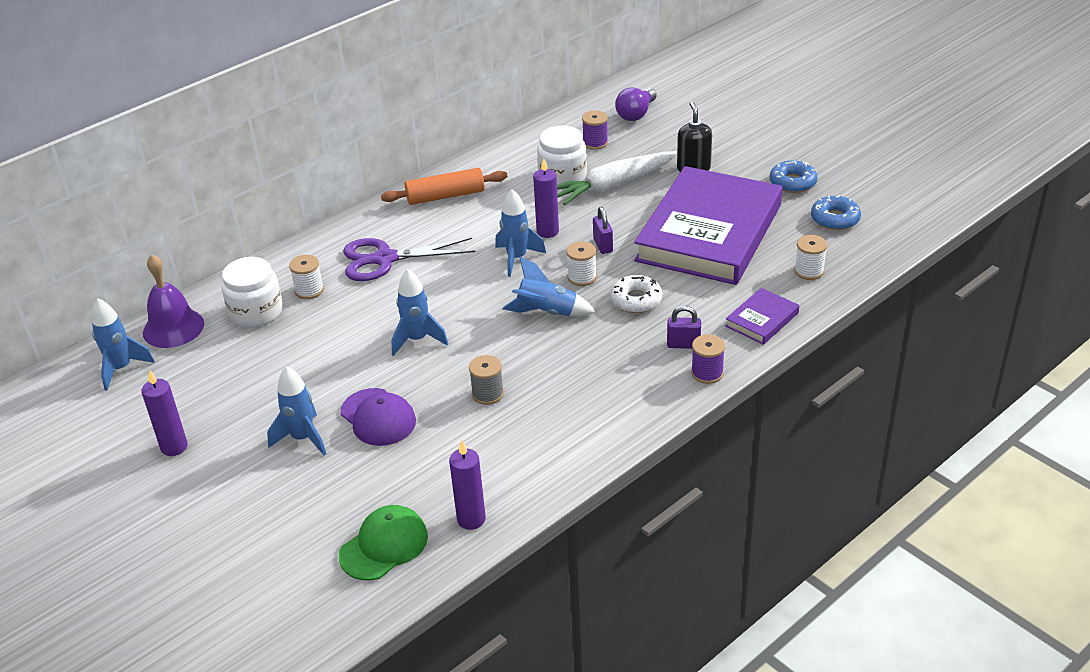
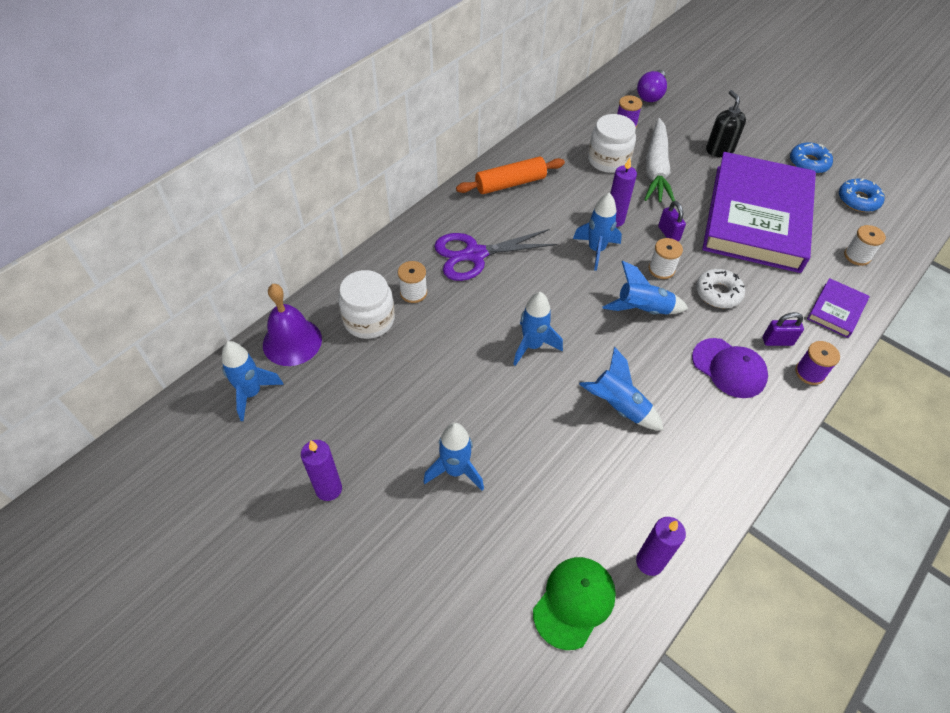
camera: 10 degrees left, 15 degrees up
(378, 417) = (522, 440): purple cap -> purple cap (729, 368)
(487, 394) = (618, 406): grey spool -> blue rocket
(613, 185) = (656, 169): white carrot -> white carrot turned 45 degrees counterclockwise

